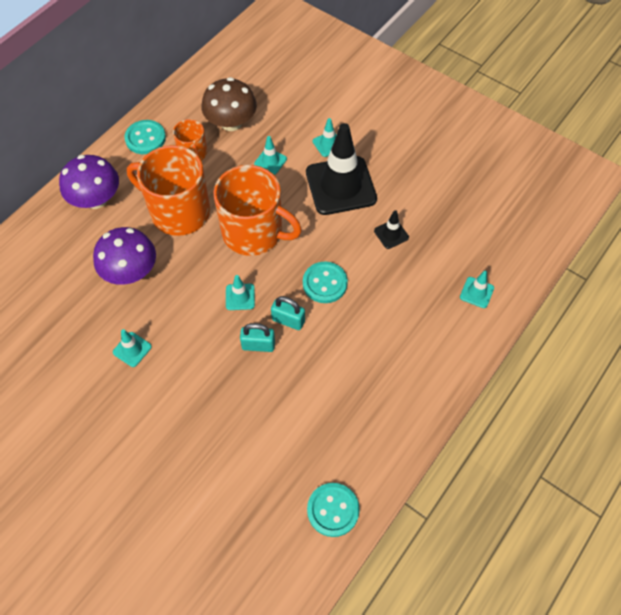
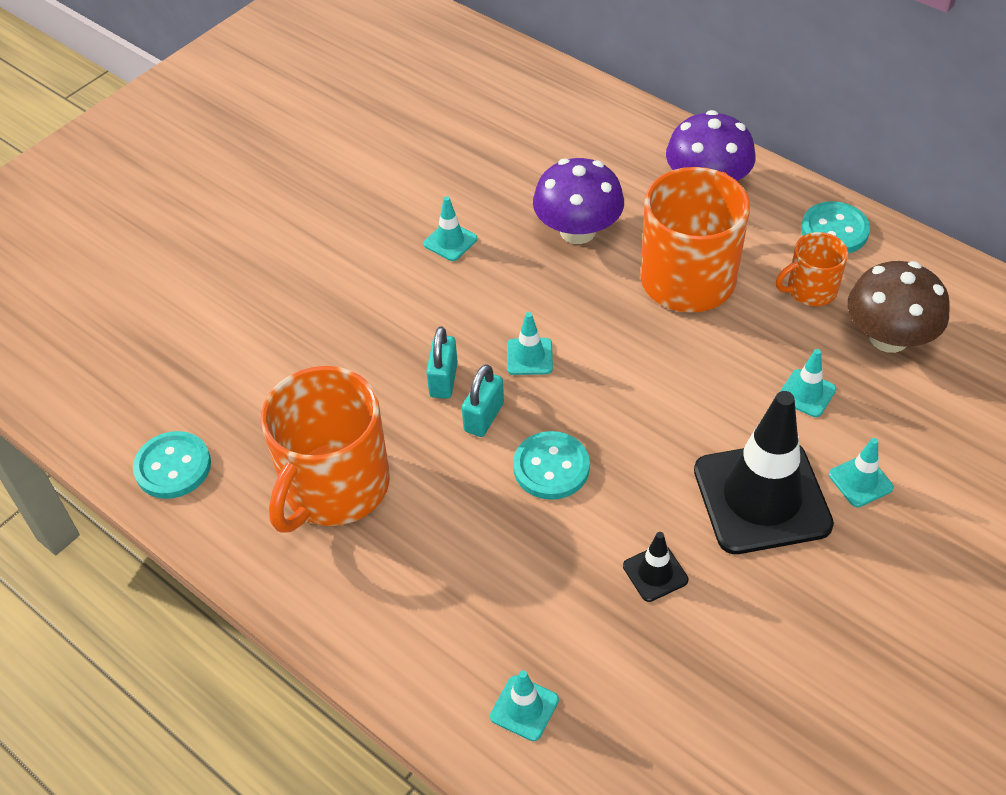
camera: 95 degrees right, 10 degrees down
(254, 232) = (652, 372): orange mug -> orange mug (334, 487)

